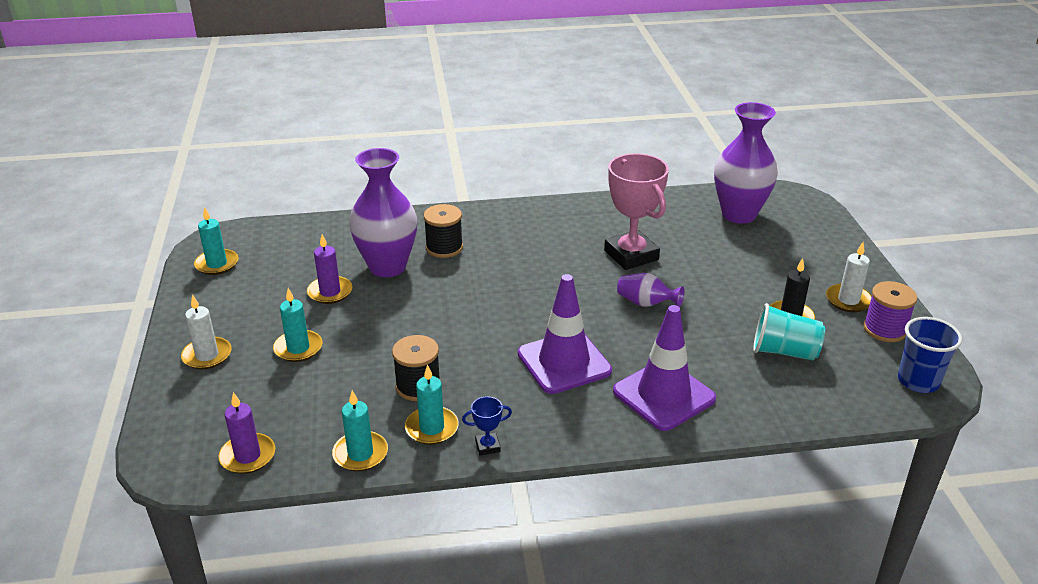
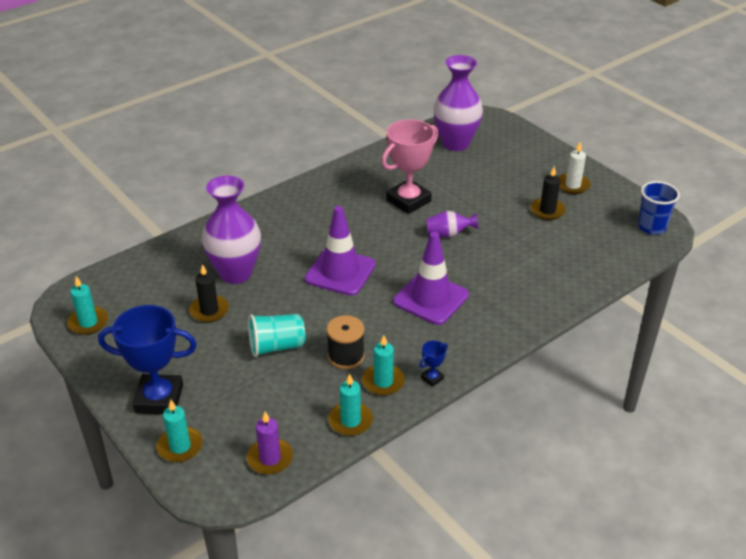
camera: 30 degrees left, 5 degrees up
(207, 355) = (159, 399): white candle -> blue trophy
(298, 348) = (228, 364): turquoise candle -> turquoise candle (180, 446)
(330, 292) = (209, 310): purple candle -> black candle
(444, 248) = (266, 242): black spool -> none
(631, 255) = (408, 200): pink trophy -> pink trophy turned 75 degrees counterclockwise
(664, 395) = (513, 296): purple traffic cone -> purple traffic cone (340, 272)
(784, 351) = (562, 236): turquoise cup -> turquoise cup (277, 346)
(884, 329) = (608, 198): purple spool -> none

